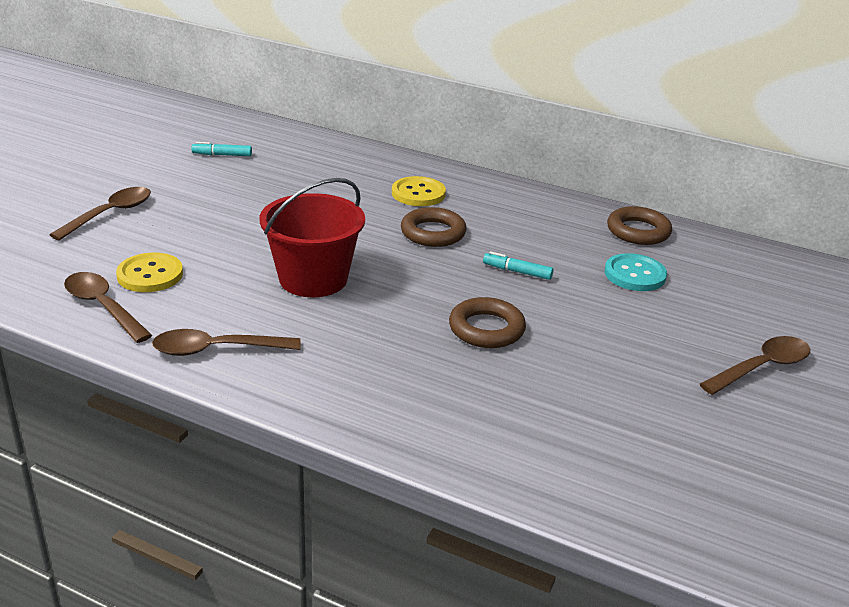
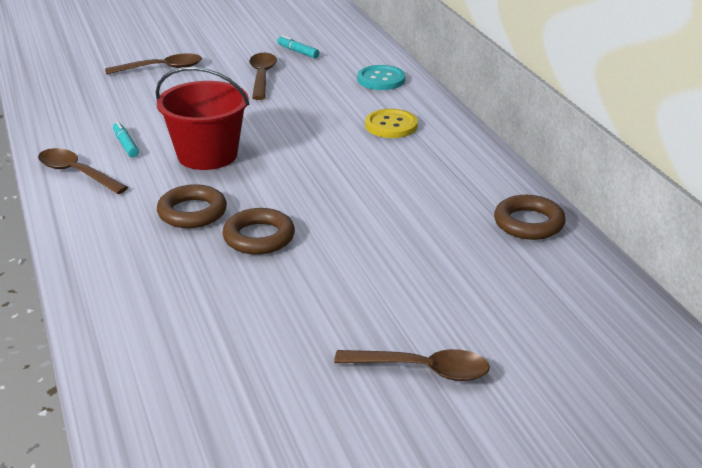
camera: 45 degrees right, 0 degrees up
(103, 307) = (63, 123): brown spoon -> brown spoon (262, 76)
(150, 275) = (119, 114): yellow button -> none
(433, 233) = (347, 157): brown ring -> brown ring (192, 212)
(517, 272) = (359, 210): turquoise marker -> turquoise marker (126, 144)
(635, 274) = (455, 253): turquoise button -> turquoise button (381, 79)

